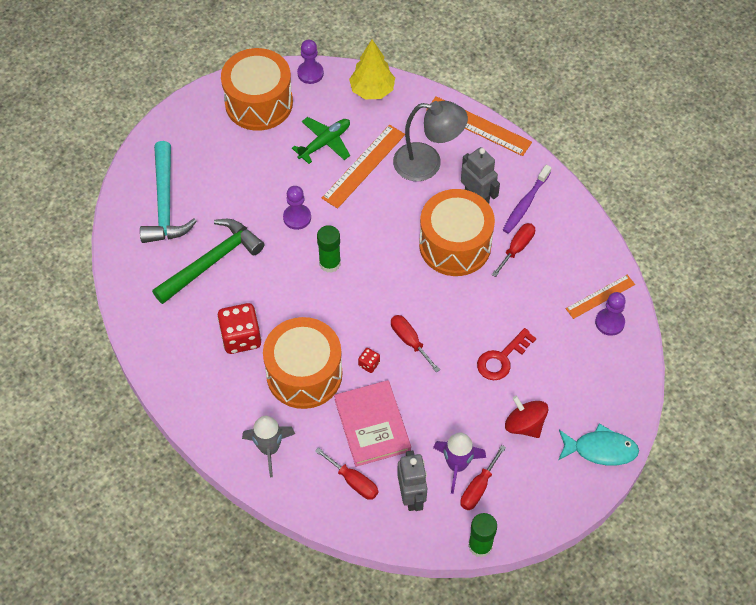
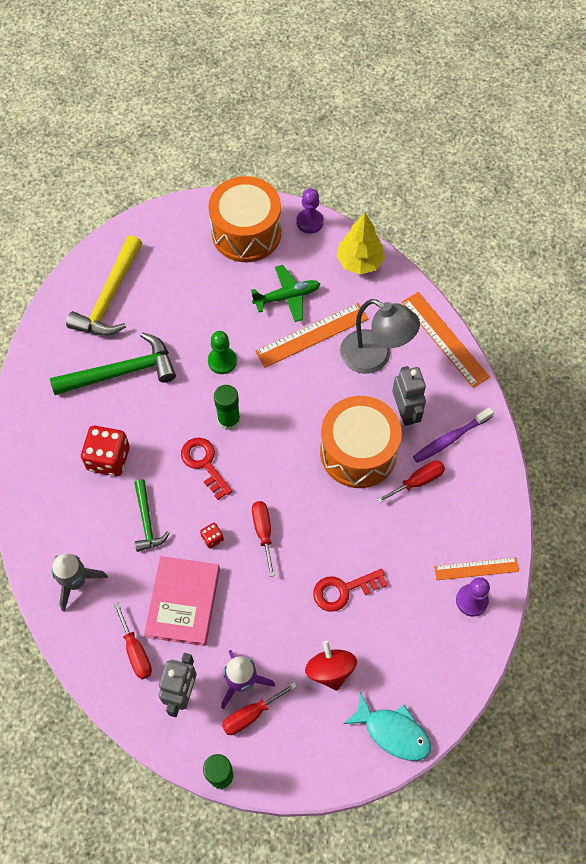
camera: 25 degrees right, 5 degrees up
(165, 203) = (110, 297): turquoise hammer -> yellow hammer
(297, 217) = (222, 361): purple pawn -> green pawn
(304, 374) = (147, 521): orange drum -> green hammer
(328, 307) = (204, 463): none -> red key

